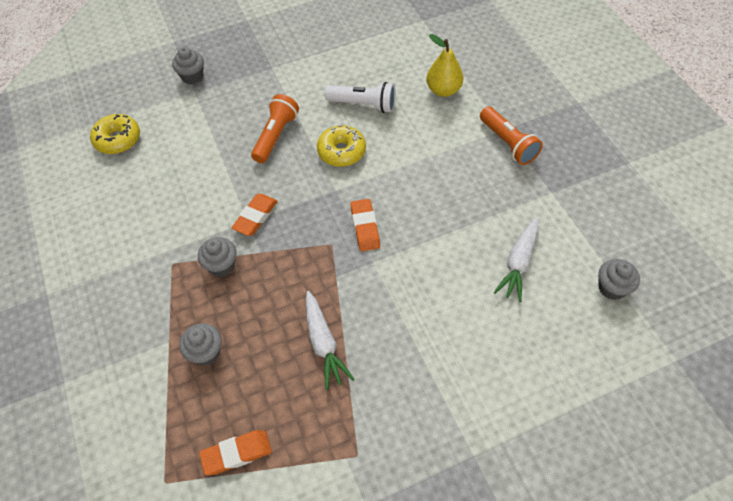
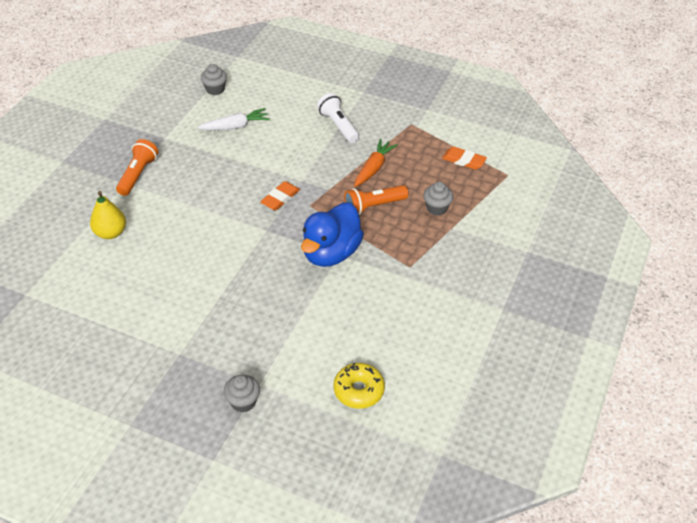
camera: 135 degrees left, 10 degrees down
(221, 265) = (382, 242): grey cupcake -> none
(255, 217) = (331, 253): orange eraser -> blue duck
(276, 136) = (252, 294): orange flashlight -> orange flashlight (373, 206)
(323, 343) = (373, 168): white carrot -> orange carrot
(341, 151) = (229, 249): yellow donut -> none
(363, 105) = (169, 266): white flashlight -> white flashlight (338, 126)

